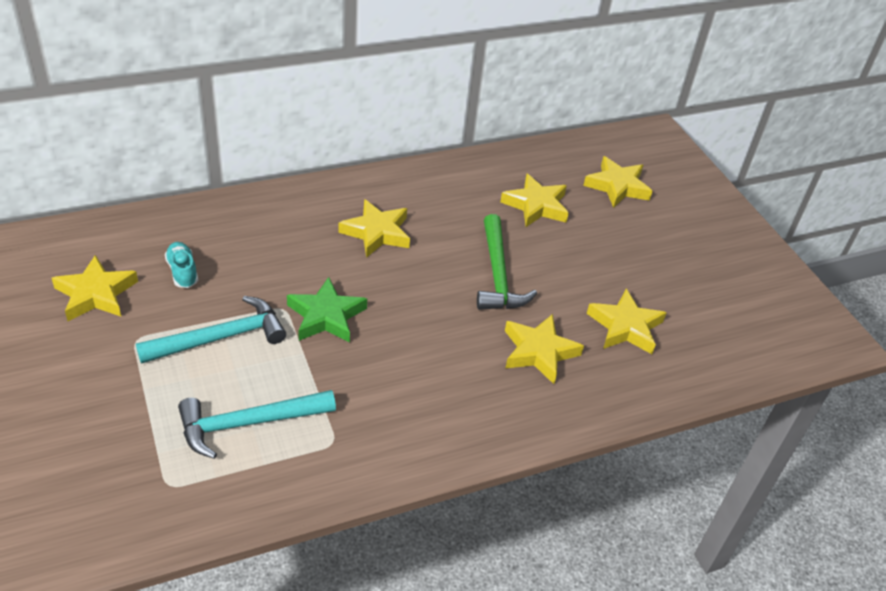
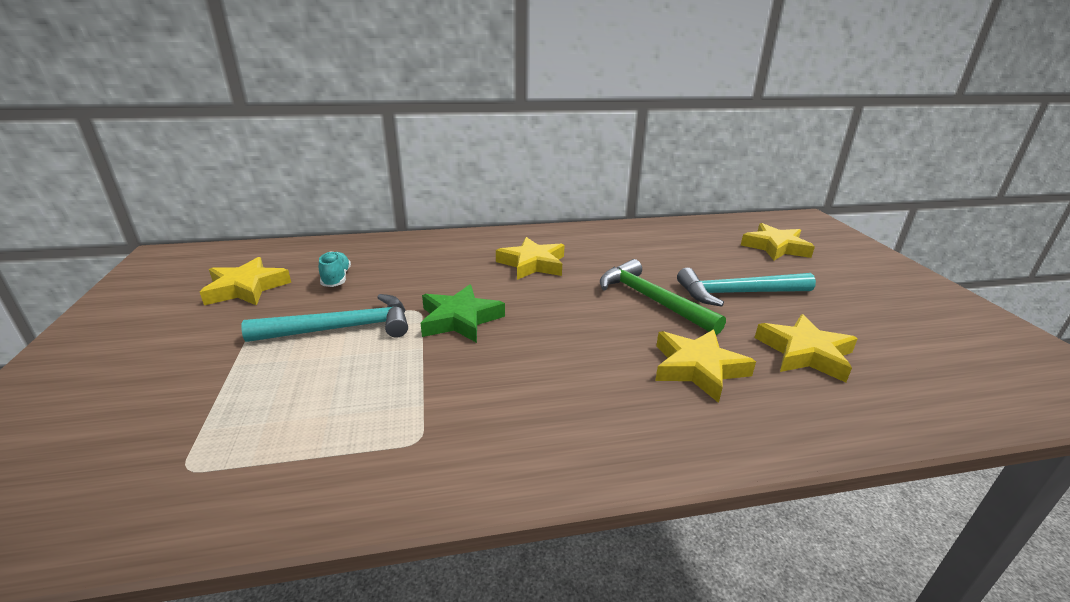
camera: 15 degrees right, 15 degrees down
(248, 423) = (326, 409): turquoise hammer -> turquoise hammer (737, 293)
(498, 275) = (651, 300): green hammer -> green hammer turned 135 degrees clockwise
(536, 205) = (693, 255): yellow star -> none

